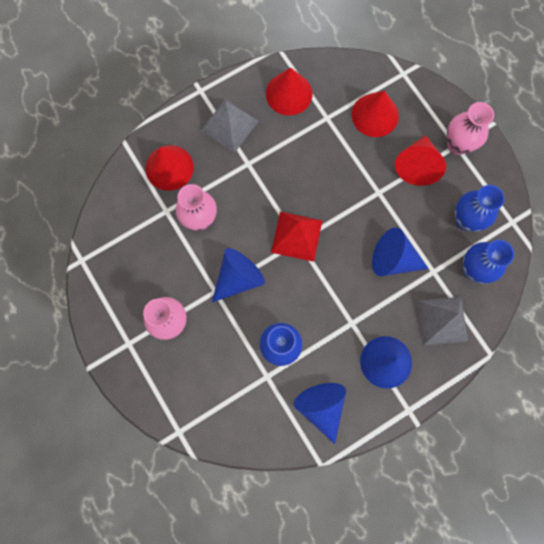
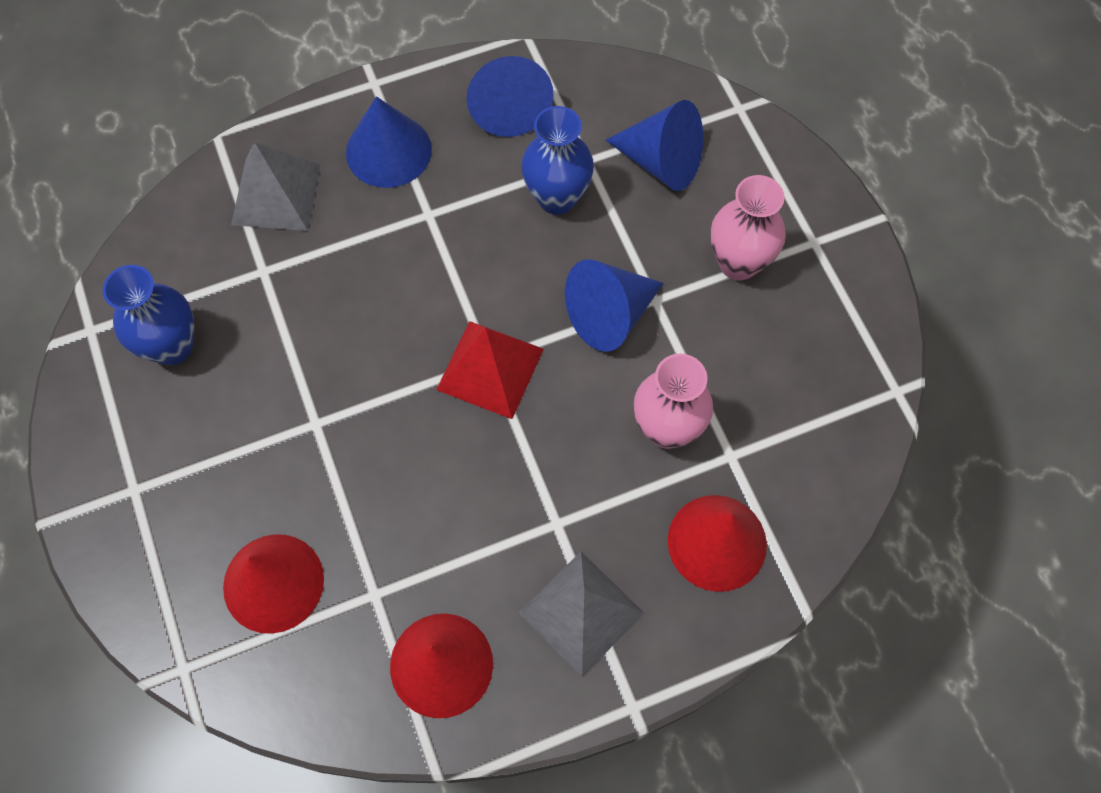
camera: 170 degrees left, 10 degrees down
(393, 259) = (327, 301): blue cone -> blue cone (662, 162)
(417, 166) = (225, 462): red cone -> none
(457, 145) = (130, 490): pink vase -> none
(473, 269) = (192, 262): blue vase -> none

